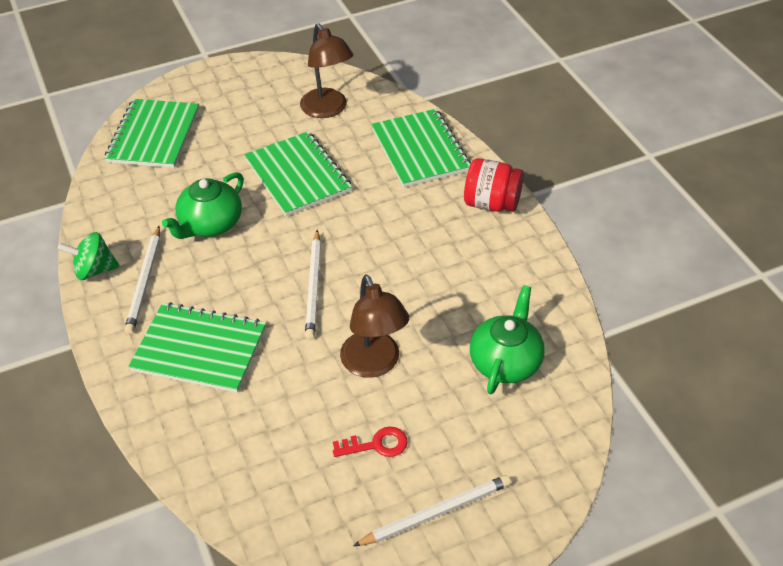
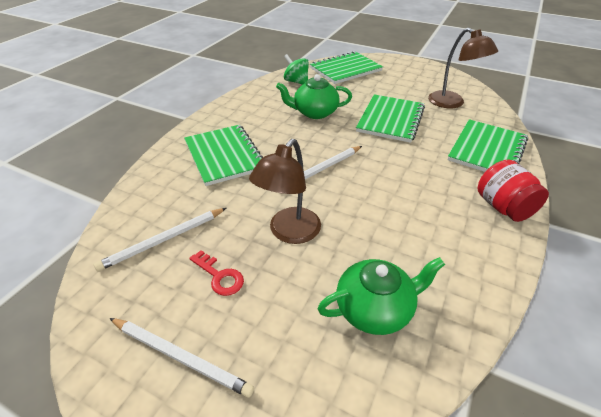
camera: 50 degrees right, 5 degrees down
(94, 270) = (240, 99): green spinning top -> green spinning top (296, 82)
(145, 282) = (250, 115): white pencil -> white pencil (163, 240)
(328, 110) = (452, 103): brown lamp -> brown lamp turned 60 degrees counterclockwise

